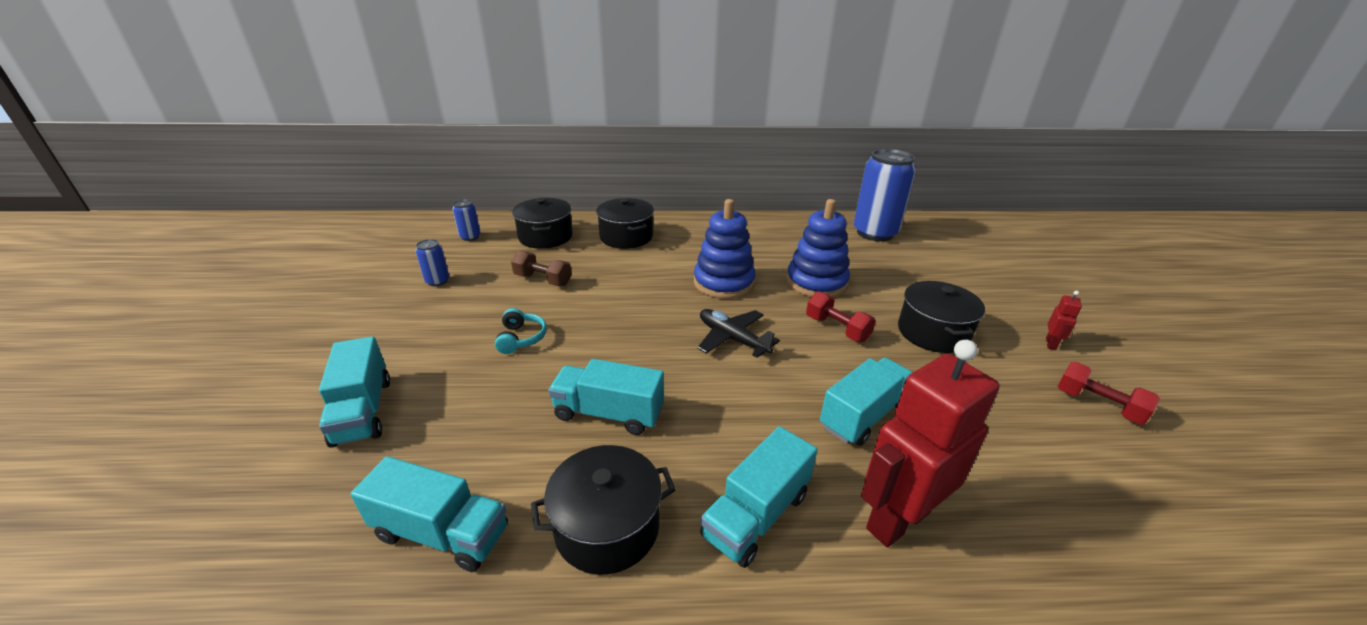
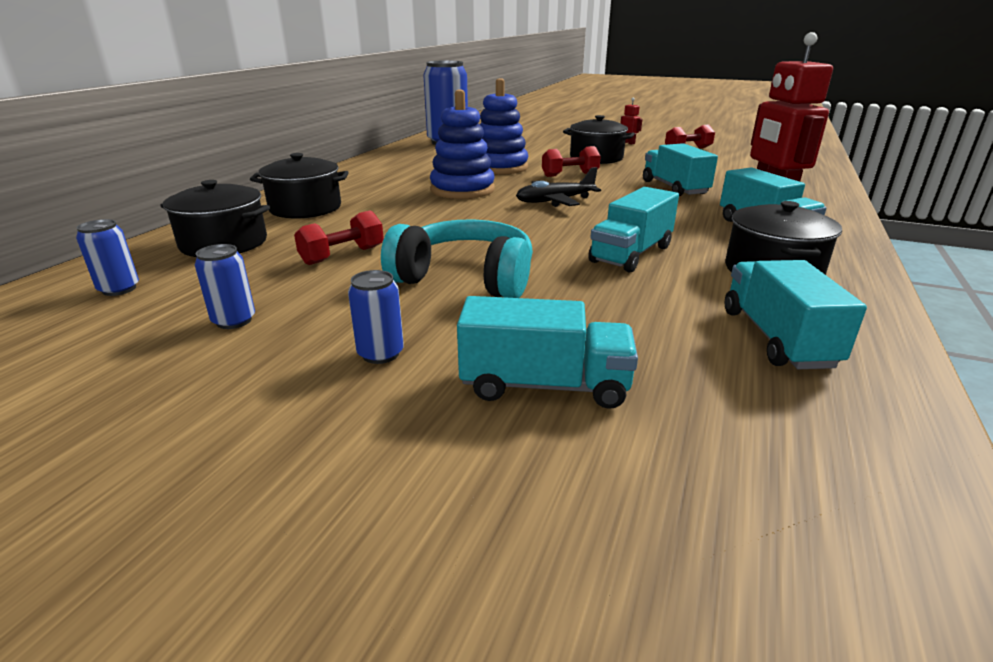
camera: 65 degrees left, 5 degrees down
(402, 339) = (380, 354): none -> blue can
(442, 533) = (776, 338): turquoise truck -> turquoise truck turned 45 degrees counterclockwise
(521, 338) = (466, 278): turquoise headphones -> turquoise headphones, size x1.98
(543, 280) = (342, 255): brown dumbbell -> red dumbbell

